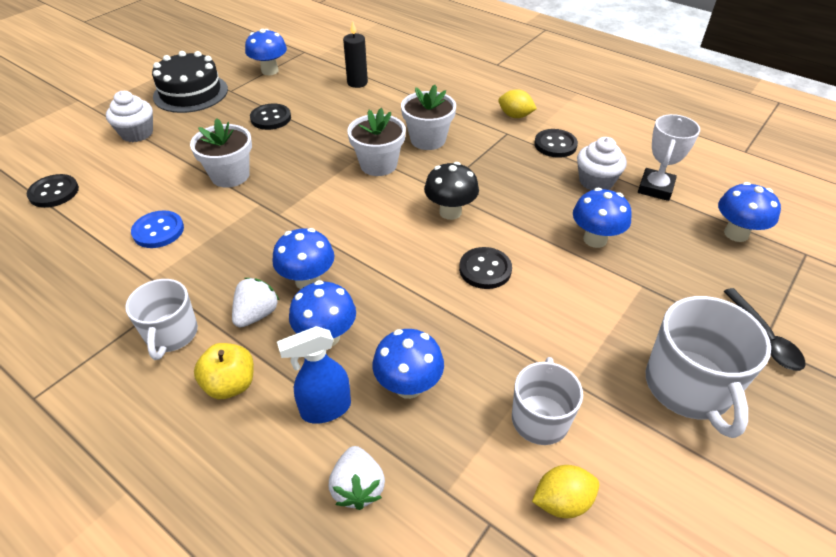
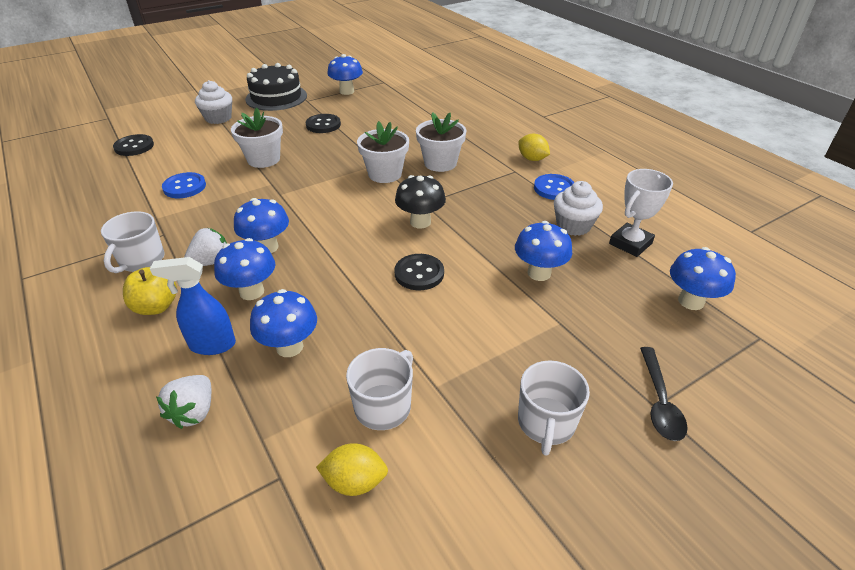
camera: 20 degrees right, 5 degrees down
(357, 83) = (410, 111): black candle -> none
(555, 145) = (554, 188): black button -> blue button
(688, 387) = (546, 423): white mug -> white mug, size x0.65

